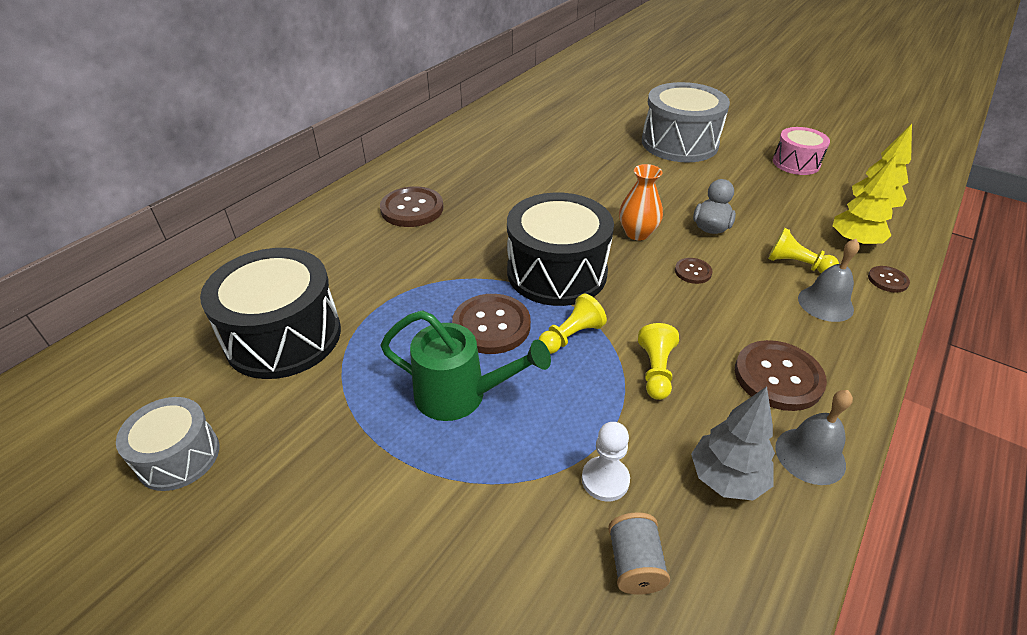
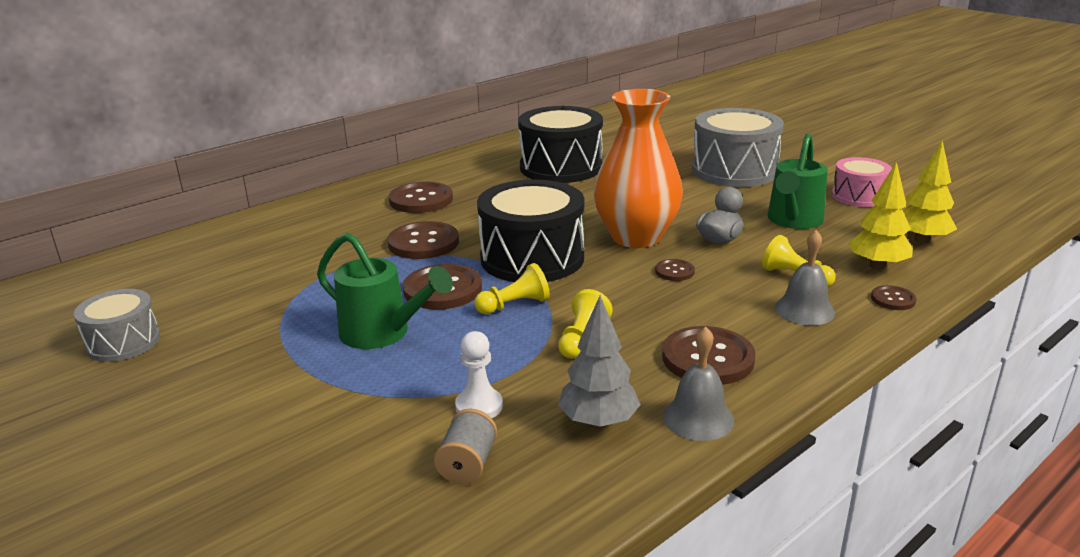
camera: 15 degrees right, 15 degrees down
(283, 336) = (251, 277): black drum -> black drum (561, 167)
(442, 265) = (423, 243): none -> brown button
(637, 233) = (636, 237): orange vase -> orange vase, size x1.91
(759, 198) = (793, 221): none -> green watering can

